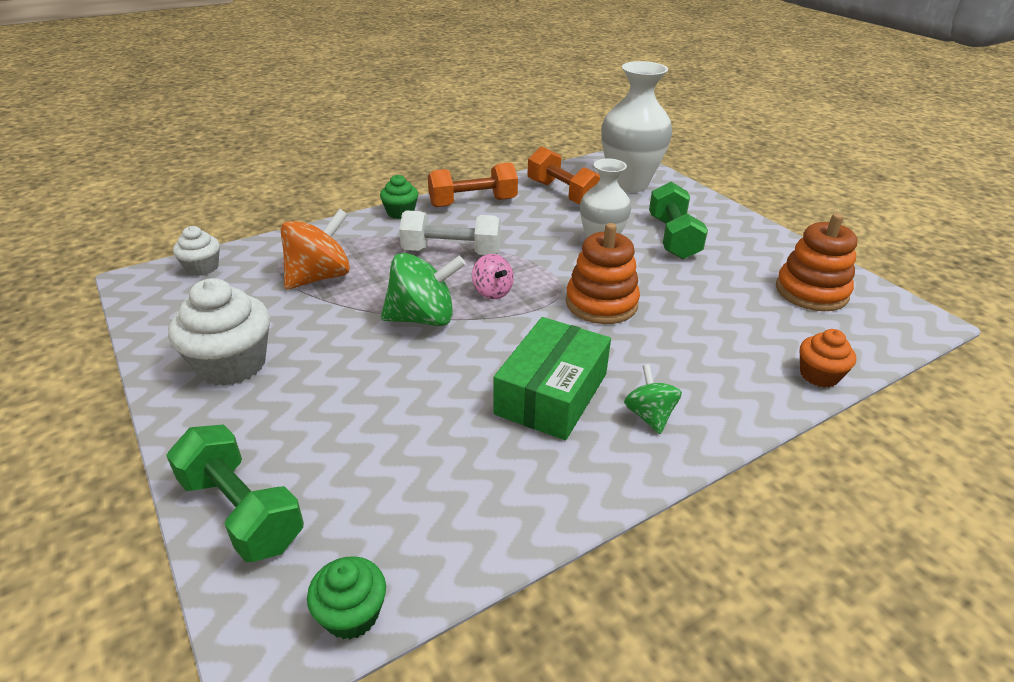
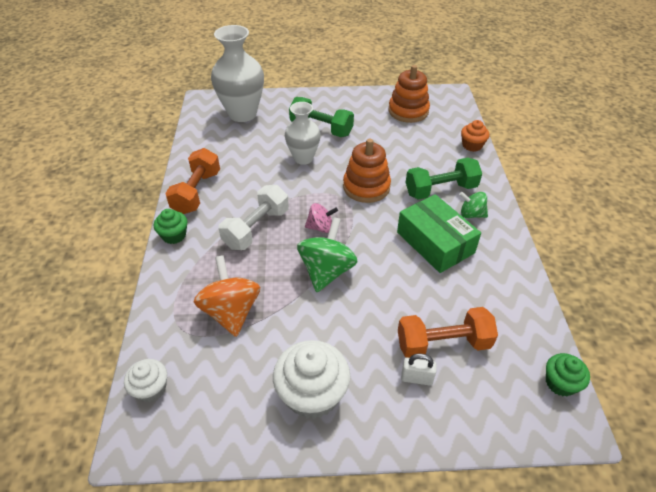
camera: 60 degrees left, 10 degrees up
(242, 511) = (468, 418): green dumbbell -> green dumbbell (440, 190)
(290, 442) = (416, 378): none -> white padlock
(563, 194) = (227, 146): orange dumbbell -> orange dumbbell (443, 344)

